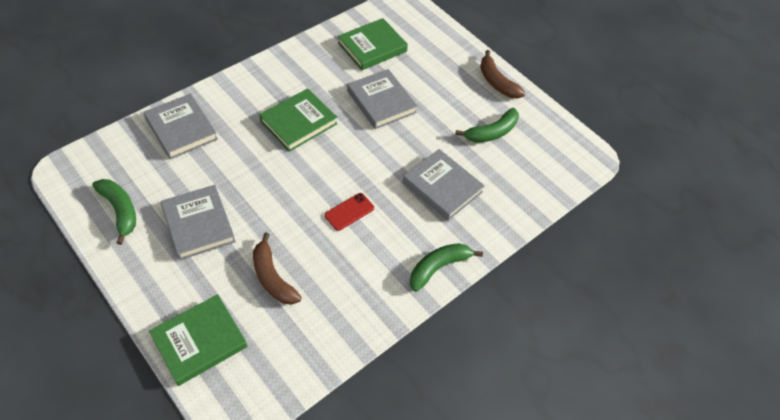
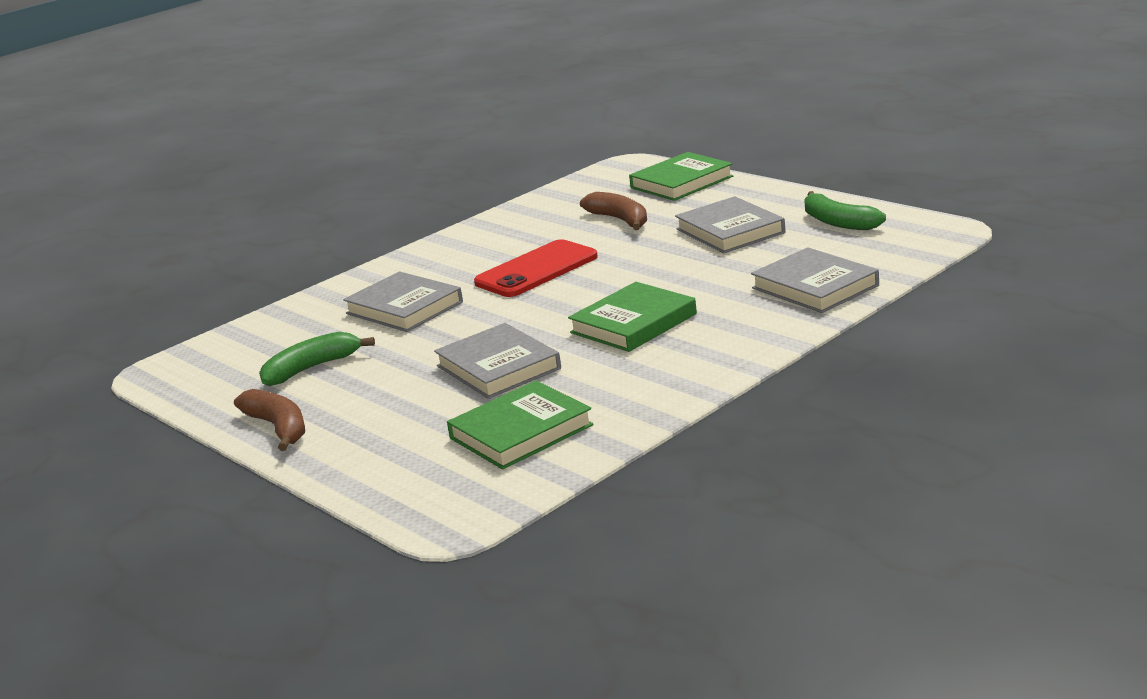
camera: 175 degrees left, 30 degrees down
(349, 212) = (536, 270): red phone -> red phone, size x1.85
(438, 267) = (419, 256): green banana -> none

